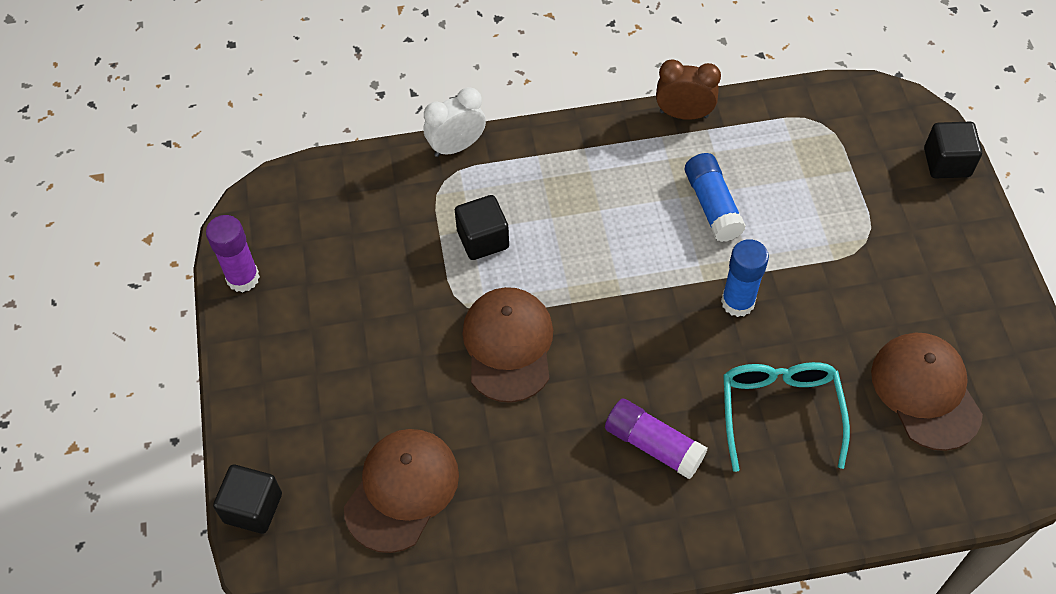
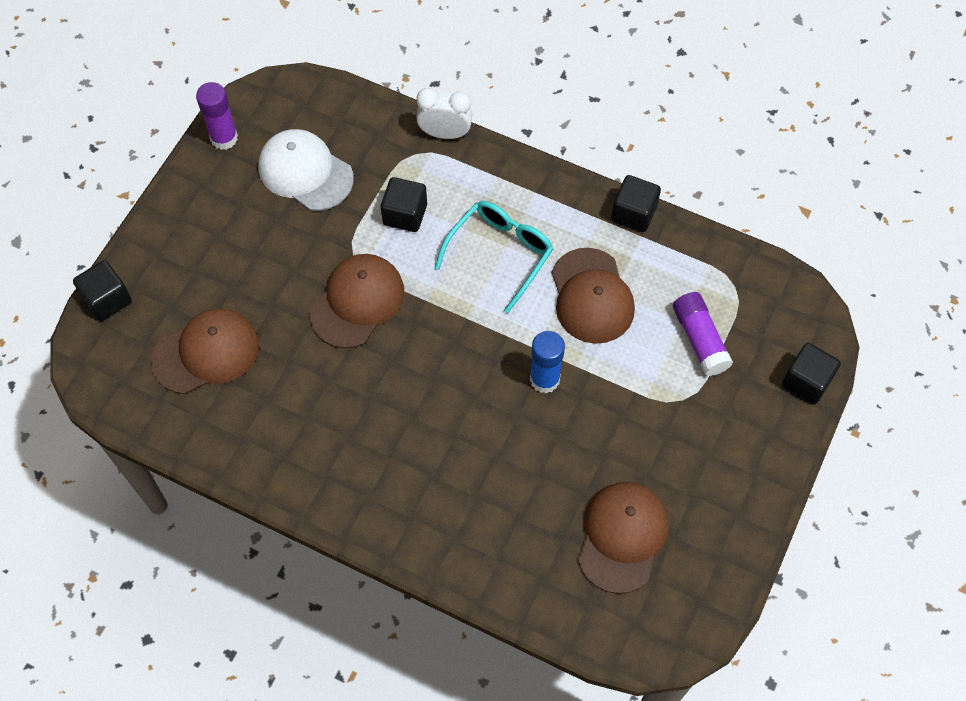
camera: 35 degrees right, 5 degrees up
(353, 260) = (305, 172): none -> white cap
(653, 445) = (394, 438): purple glue stick -> purple glue stick (699, 339)
(684, 114) = (633, 213): brown clock -> black cube
(712, 205) = (591, 296): blue glue stick -> brown cap
(779, 411) = (503, 476): turquoise glasses -> turquoise glasses (500, 253)

